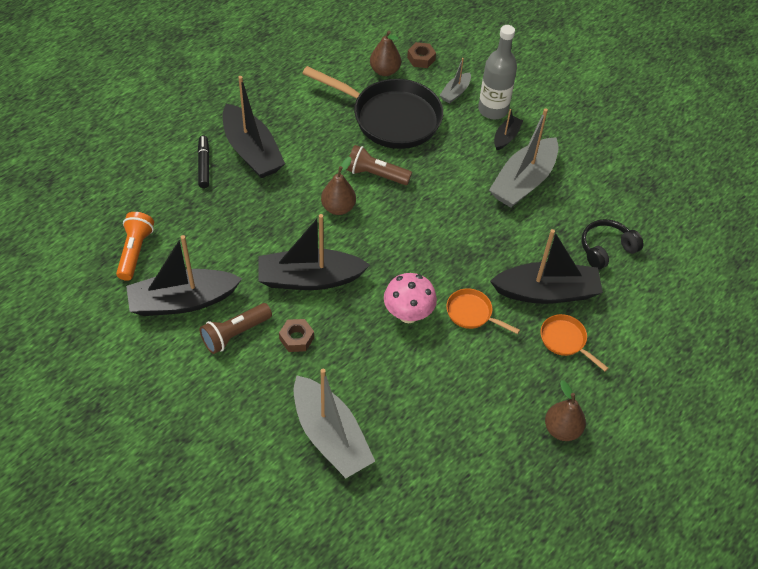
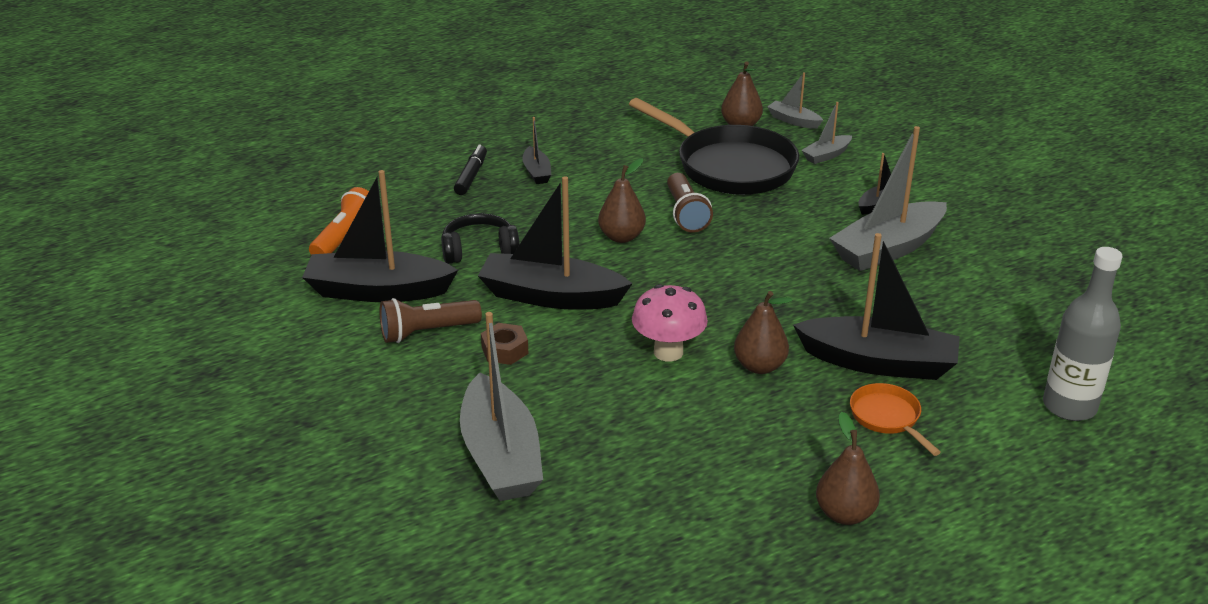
camera: 20 degrees right, 20 degrees down
(252, 151) = (537, 172): black boat -> black boat, size x0.48
(376, 174) = (686, 214): brown flashlight -> brown flashlight turned 135 degrees counterclockwise
(421, 59) = (793, 121): brown nut -> grey boat
(472, 313) = (759, 366): orange pan -> brown pear
(493, 110) = (871, 177): grey bottle -> grey bottle (1069, 406)
(606, 249) = (986, 333): black headphones -> black headphones (479, 250)

